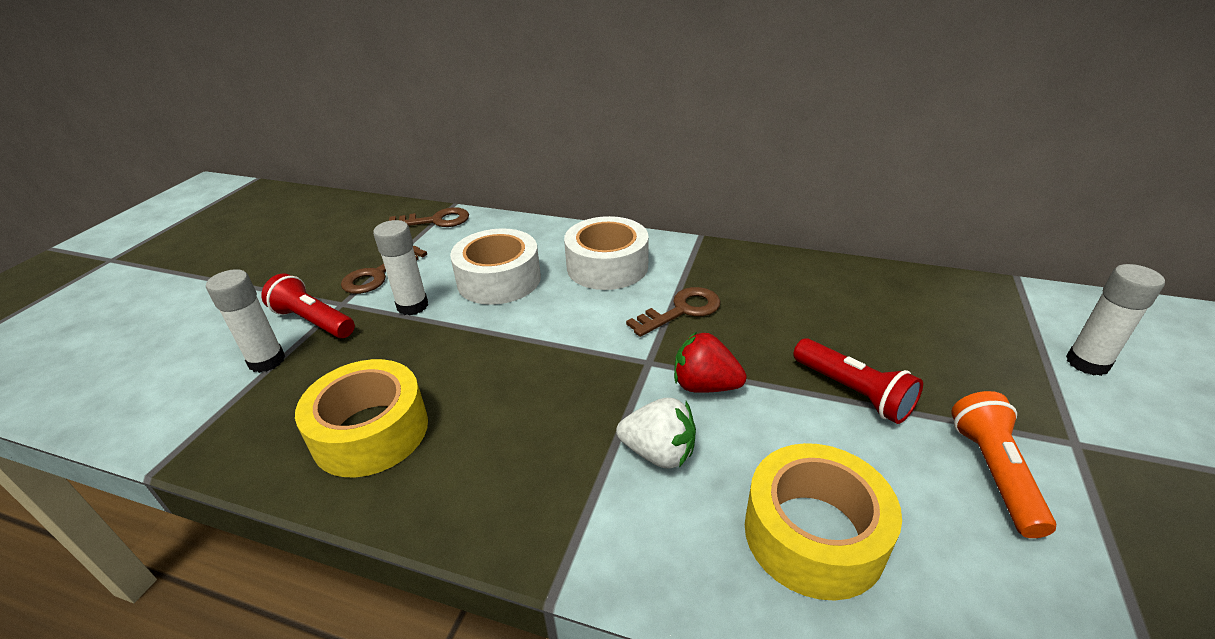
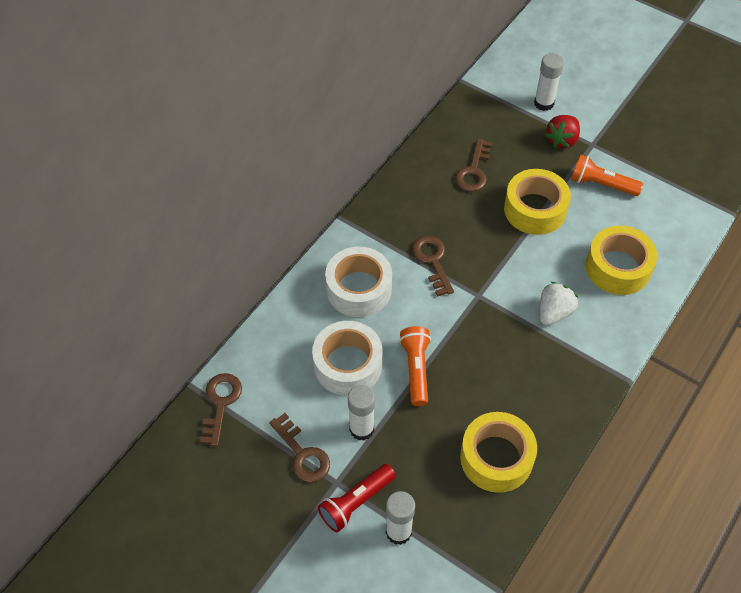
camera: 75 degrees left, 20 degrees up
(505, 330) = (416, 369): none -> orange flashlight
(705, 386) = (509, 274): red strawberry -> red strawberry (562, 140)
(852, 392) = (535, 209): red flashlight -> yellow tape
(866, 316) = (474, 171): none -> brown key

